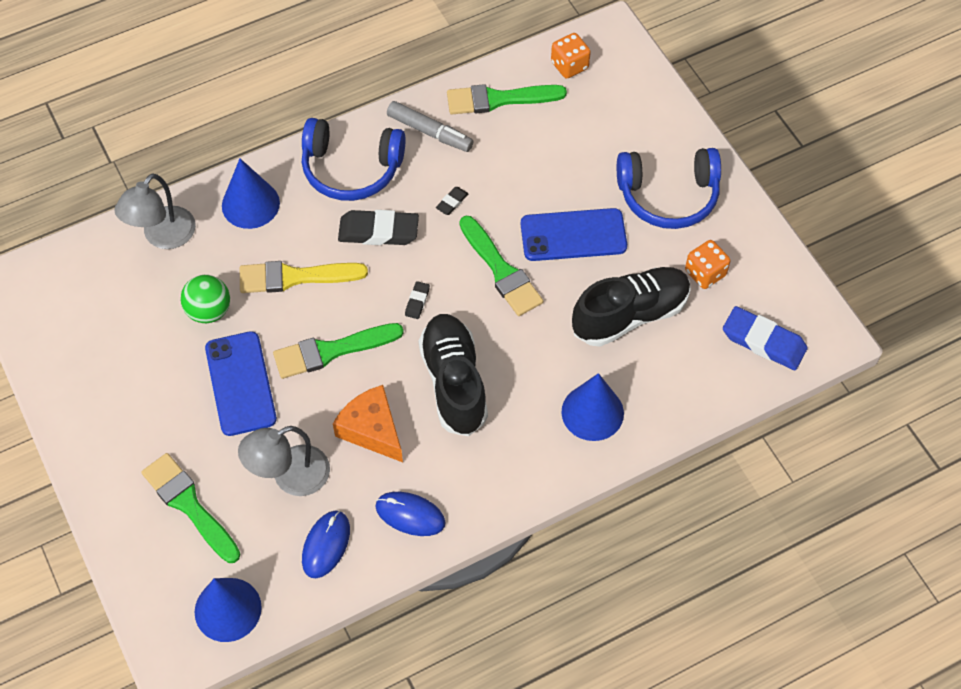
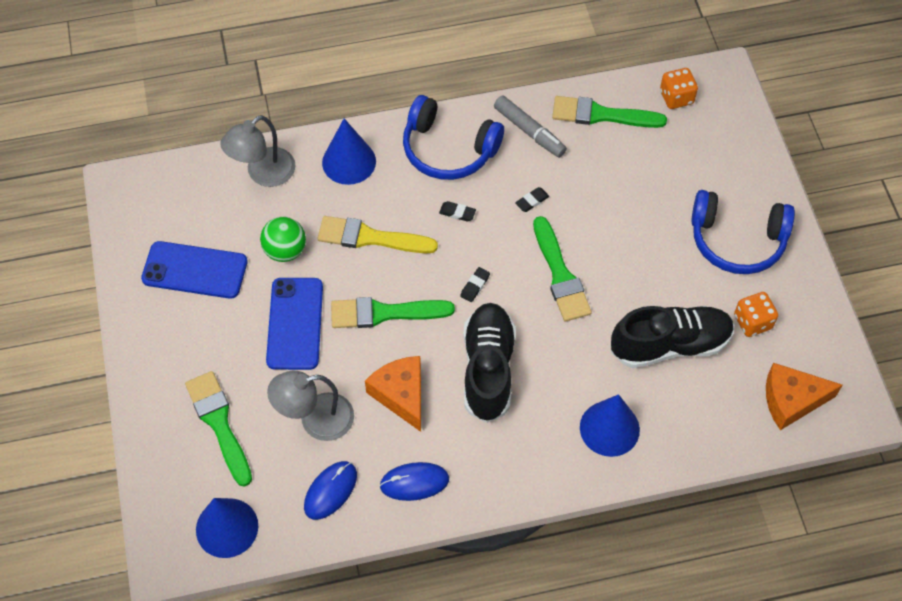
camera: 15 degrees right, 0 degrees up
(378, 231) = (457, 213): black eraser -> black eraser, size x0.47
(410, 515) = (414, 482): blue mouse -> blue mouse turned 45 degrees counterclockwise
(573, 235) = (636, 257): blue phone -> blue phone (195, 270)
(763, 342) = (791, 400): blue eraser -> orange cheese

